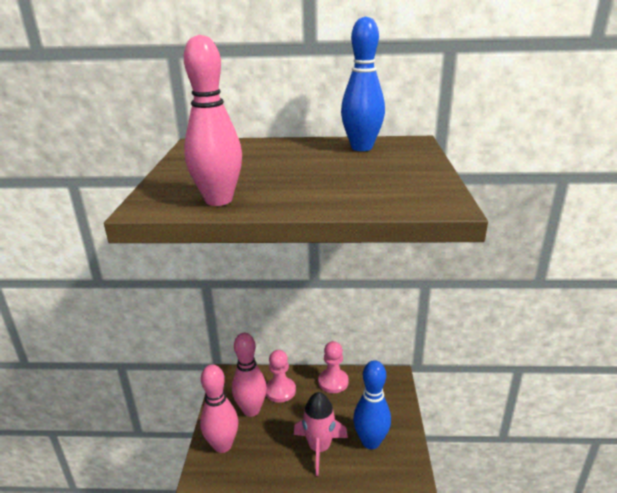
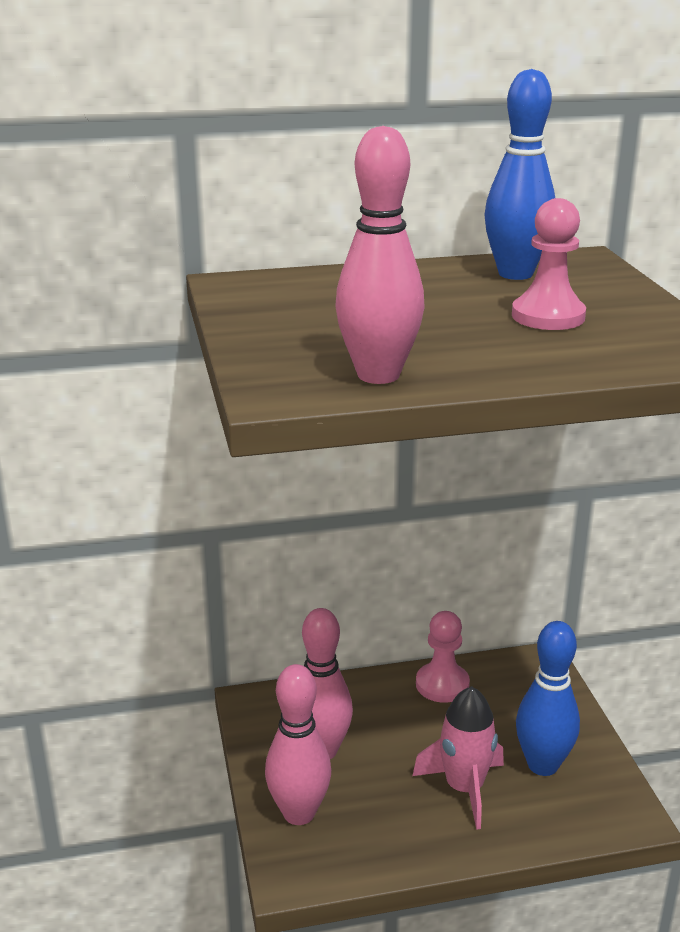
camera: 15 degrees left, 0 degrees up
(280, 391) = (358, 712): pink pawn -> pink pawn (548, 316)

